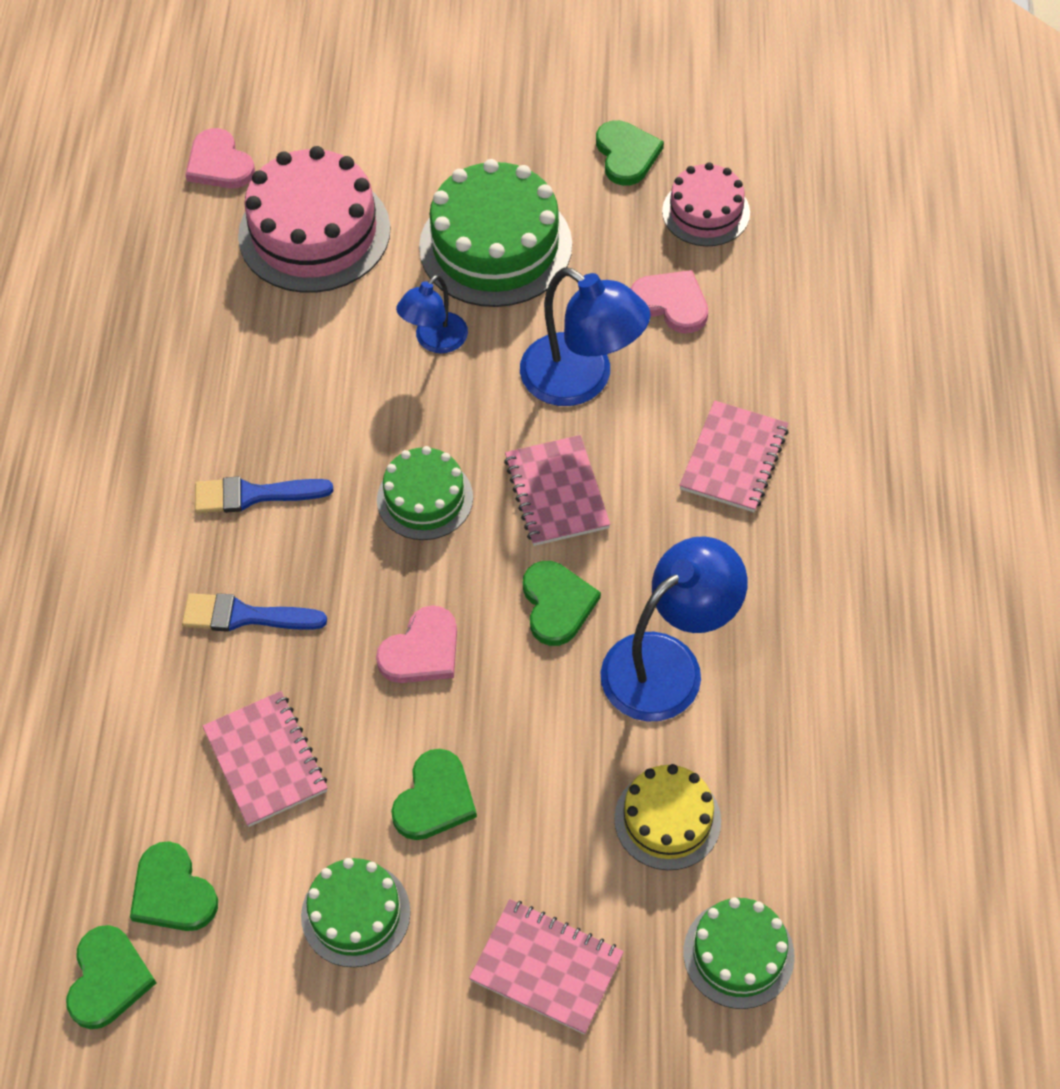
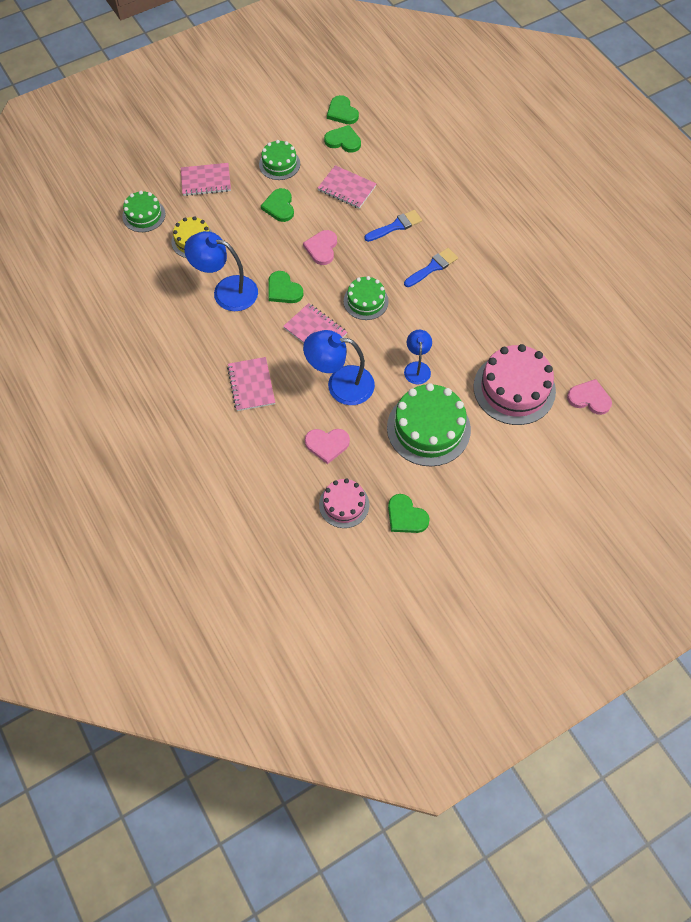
camera: 145 degrees right, 5 degrees up
(668, 663) = (226, 291): blue lamp -> blue lamp turned 90 degrees clockwise

